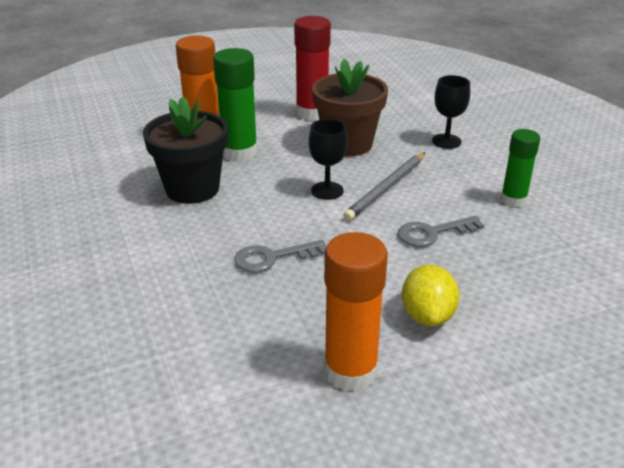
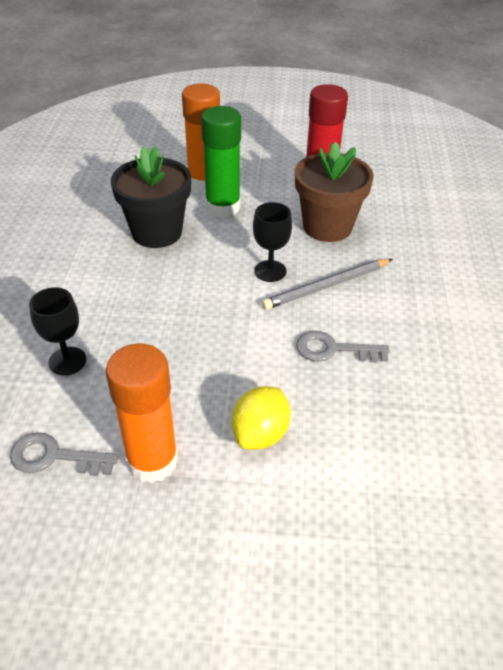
camera: 25 degrees right, 10 degrees up
(272, 258) = (172, 324): grey key -> grey key (54, 457)
(446, 141) = (428, 252): black goblet -> black goblet (67, 361)
(513, 199) = (445, 340): green glue stick -> none

